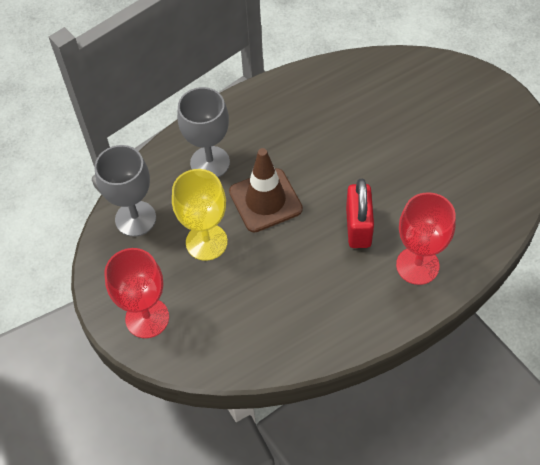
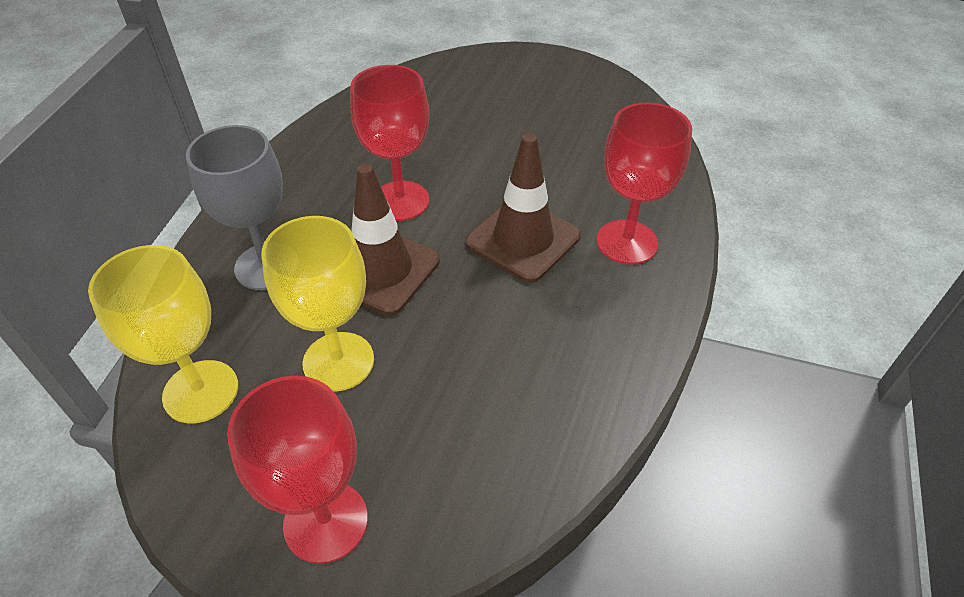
camera: 40 degrees left, 10 degrees down
(135, 218) = (201, 391): grey goblet -> yellow goblet
(310, 159) = (400, 201): none -> red goblet
(358, 227) = (523, 239): red padlock -> brown traffic cone

